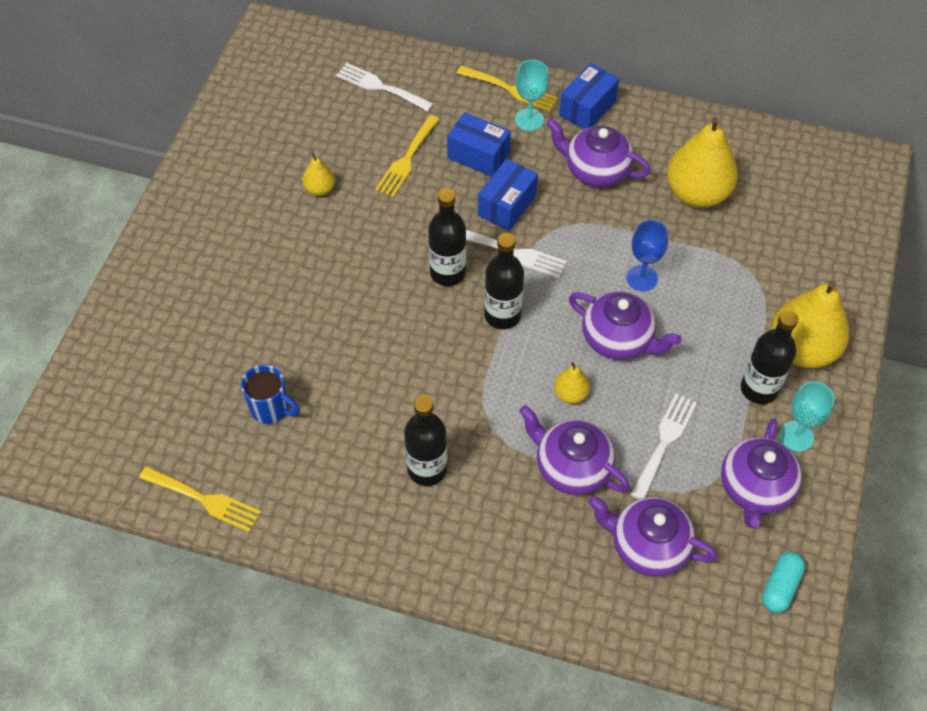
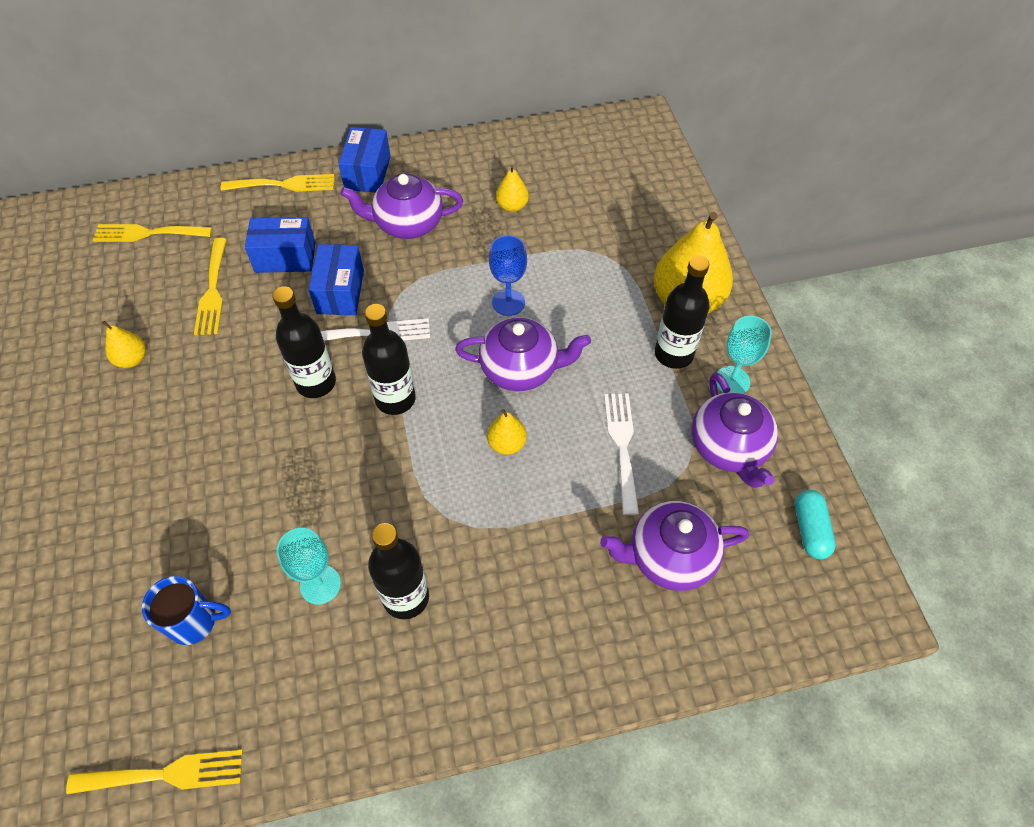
camera: 30 degrees left, 0 degrees up
(380, 87) = (147, 233): white fork -> yellow fork
(529, 119) = (317, 204): turquoise goblet -> turquoise goblet (320, 584)
(571, 467) = (550, 516): purple teapot -> none
(697, 193) = (512, 206): yellow pear -> yellow pear, size x0.47

